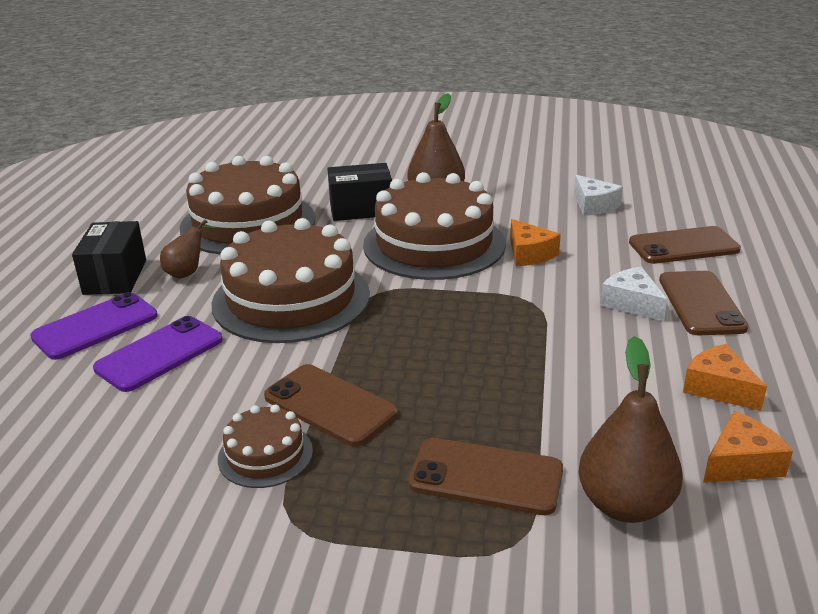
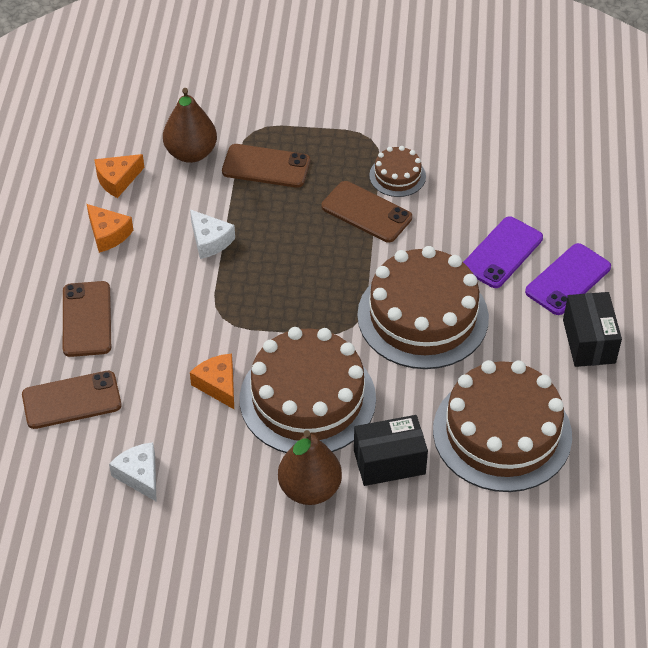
camera: 175 degrees right, 20 degrees up
(187, 272) = (526, 349): brown pear -> none
(631, 303) = (142, 318): white cheese -> white cheese (210, 241)

